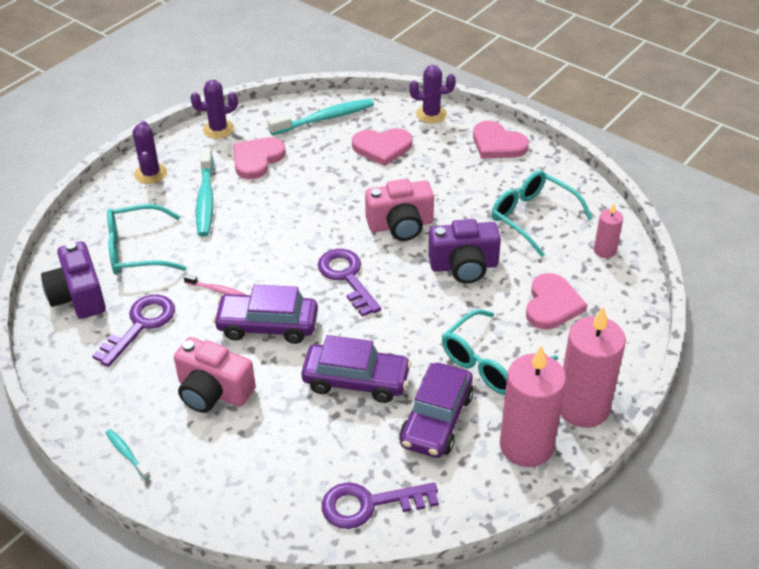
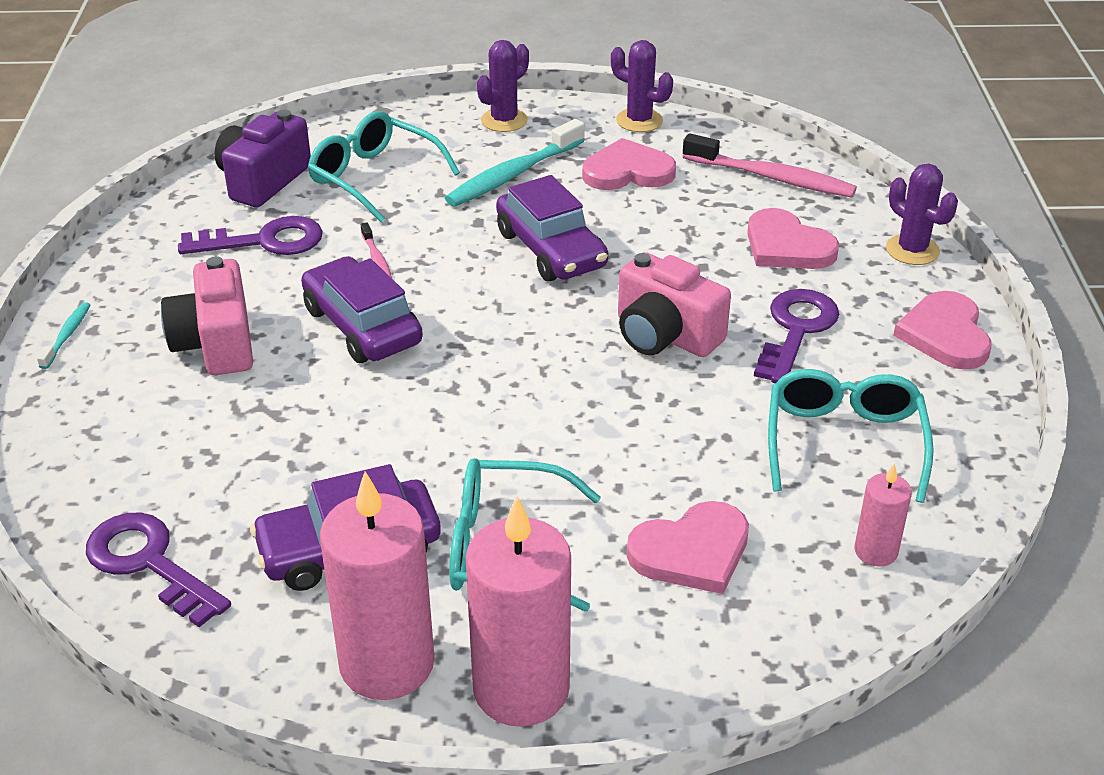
camera: 50 degrees right, 5 degrees down
(325, 118) = (772, 178): turquoise toothbrush -> pink toothbrush
(347, 277) = (515, 342): purple key -> purple key (796, 330)
(356, 380) = (346, 443): purple car -> purple car (551, 250)
(464, 266) = (661, 428): purple camera -> none

